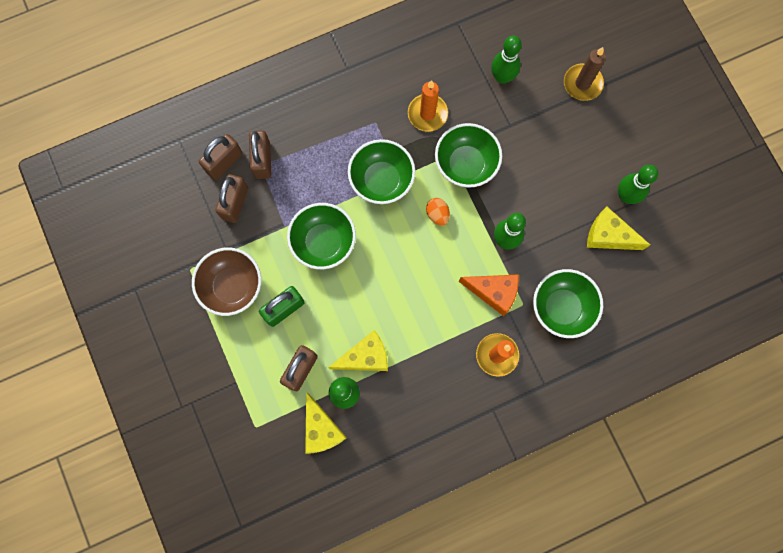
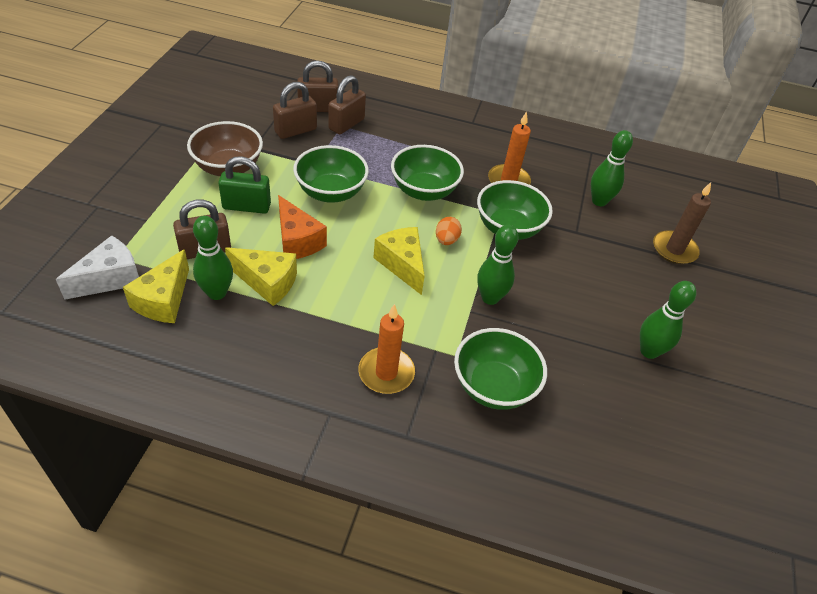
camera: 35 degrees right, 30 degrees down
(272, 446) = (110, 278): none -> white cheese
(493, 292) = (437, 325): orange cheese -> orange cheese (297, 241)
(608, 236) = (601, 368): yellow cheese -> yellow cheese (402, 264)

